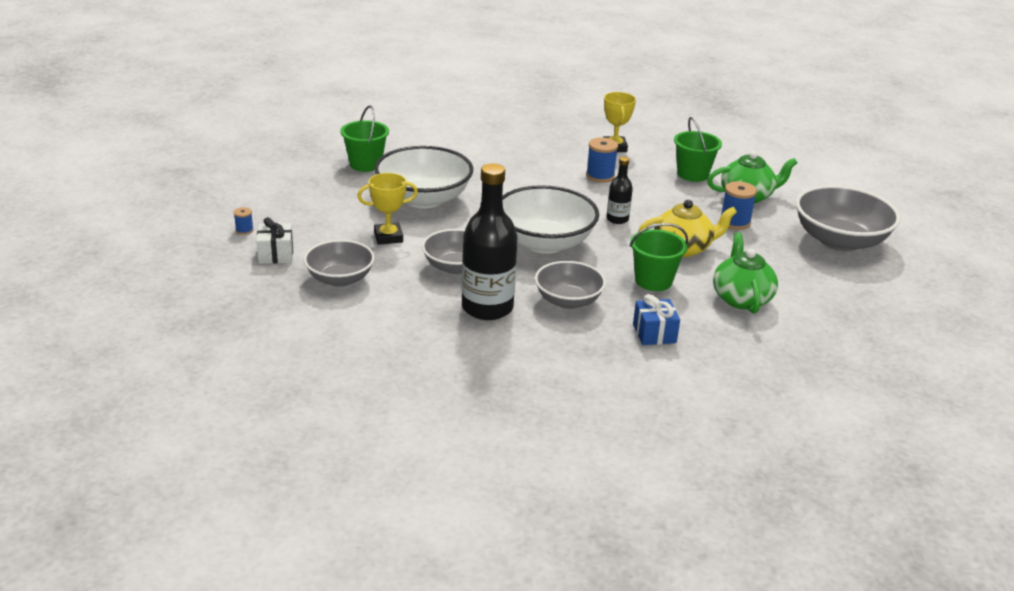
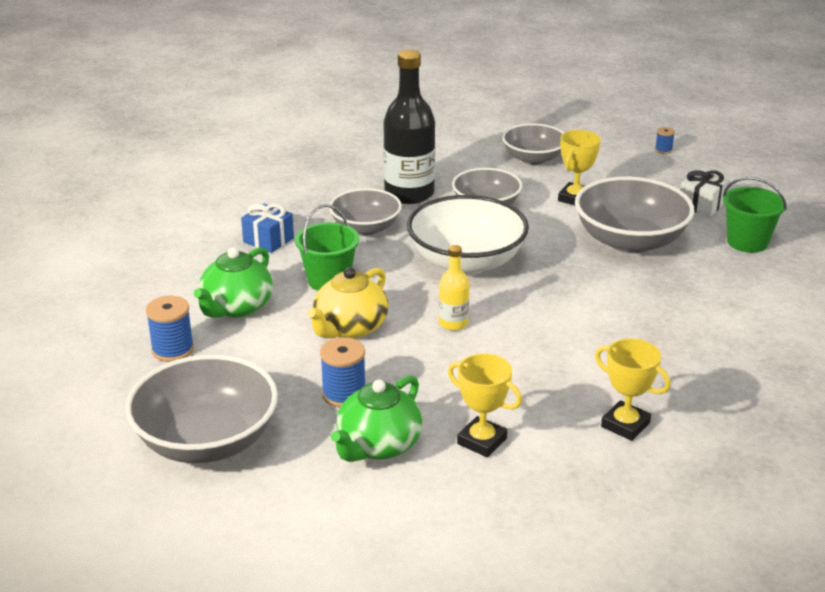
camera: 135 degrees right, 0 degrees up
(276, 254) = (605, 149): white gift -> white gift (701, 205)
(424, 199) = (630, 241): white bowl -> grey bowl
(600, 176) = (559, 367): blue spool -> blue spool (173, 350)
(617, 219) = (453, 323): black bottle -> yellow bottle
(692, 174) = (482, 441): green bucket -> yellow trophy
(741, 298) = (236, 307): green teapot -> green teapot turned 75 degrees clockwise

